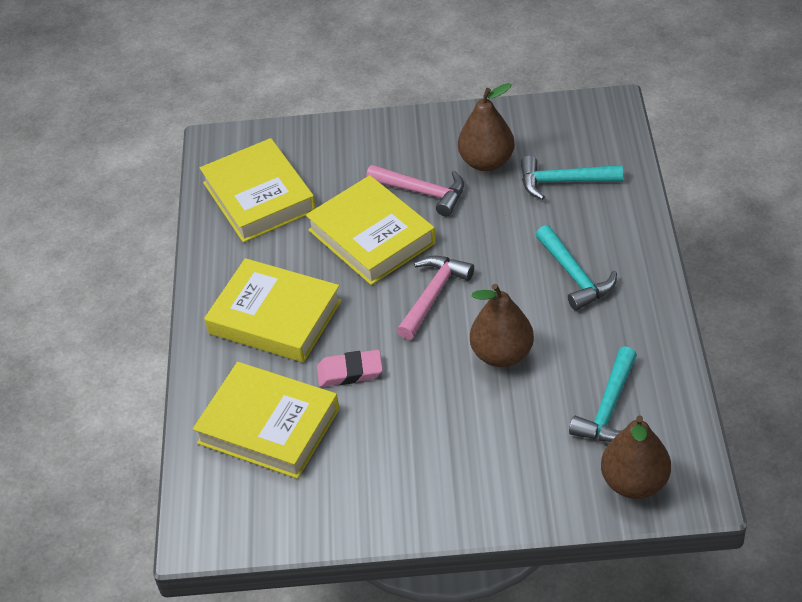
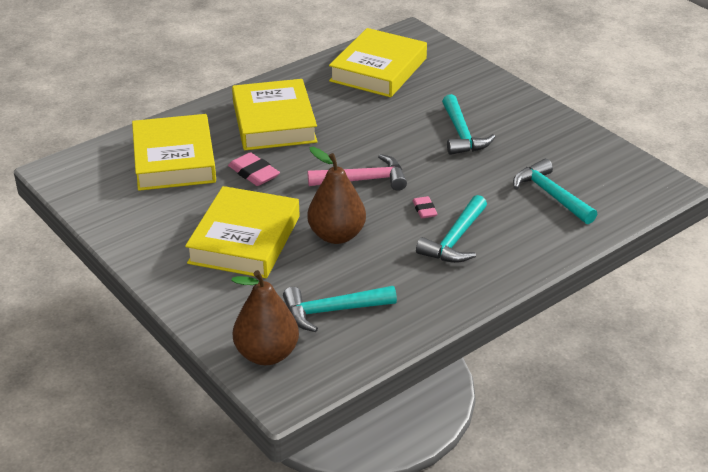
camera: 50 degrees right, 10 degrees down
(371, 236) = (392, 130): yellow book -> yellow book (244, 239)
(423, 192) = (462, 134): pink hammer -> turquoise hammer
(486, 162) = (528, 150): brown pear -> none
(514, 275) = (424, 210): none -> pink eraser

